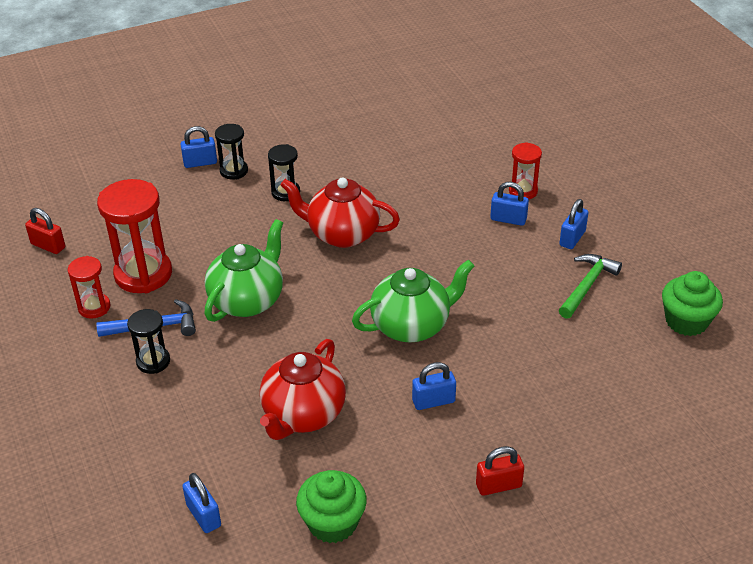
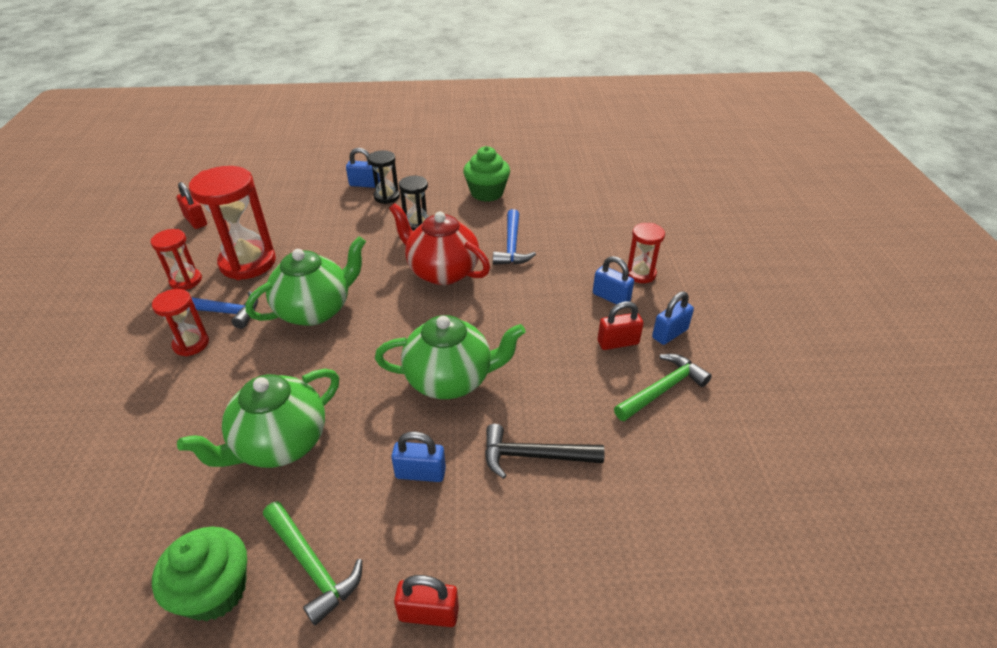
camera: 20 degrees right, 0 degrees up
(153, 361) = (191, 344): black hourglass -> red hourglass
(204, 515) = (100, 528): blue padlock -> none
(303, 415) = (280, 443): red teapot -> green teapot
(392, 192) = (512, 246): none -> blue hammer
(393, 485) = (312, 565): none -> green hammer
(514, 363) = (534, 456): none -> black hammer
(533, 257) = (618, 342): none -> red padlock
(686, 321) = (765, 467): green cupcake -> green cupcake (487, 193)

